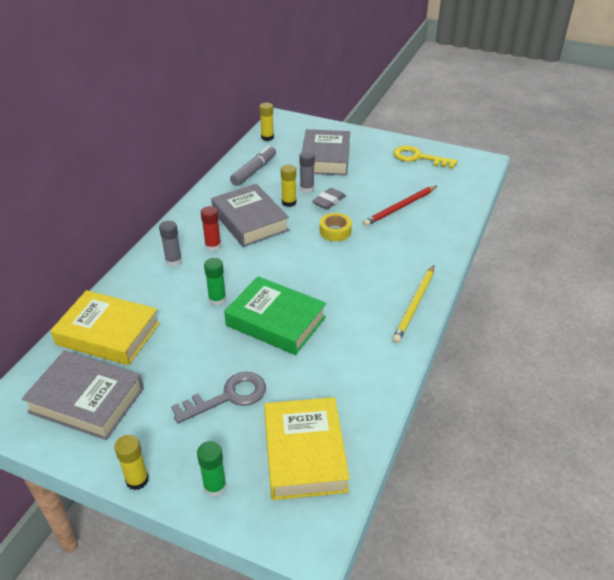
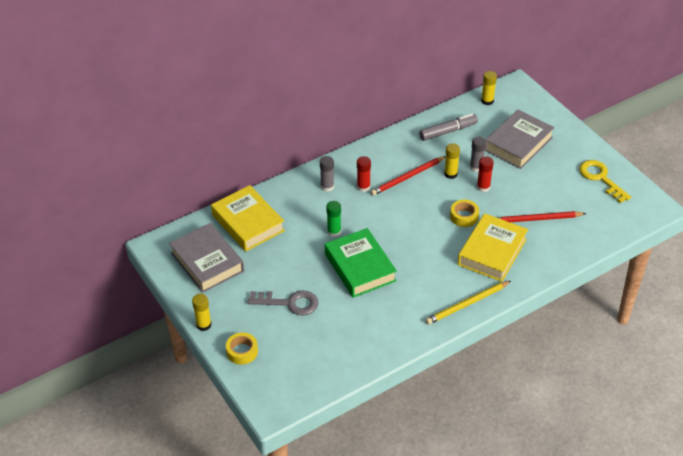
camera: 35 degrees right, 5 degrees up
(215, 486) = (242, 351): green glue stick -> yellow tape
(250, 221) = (407, 177): grey book -> red pencil
(305, 453) = (307, 361): yellow book -> yellow book (492, 252)
(329, 201) = (483, 187): grey eraser -> red glue stick

